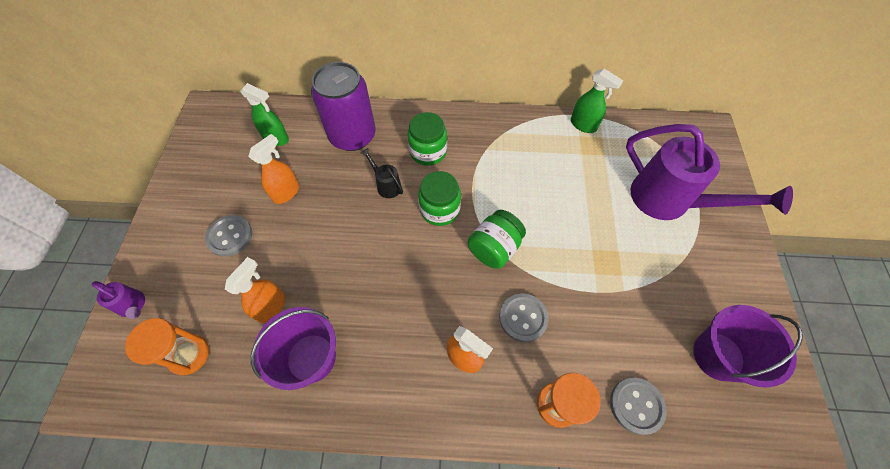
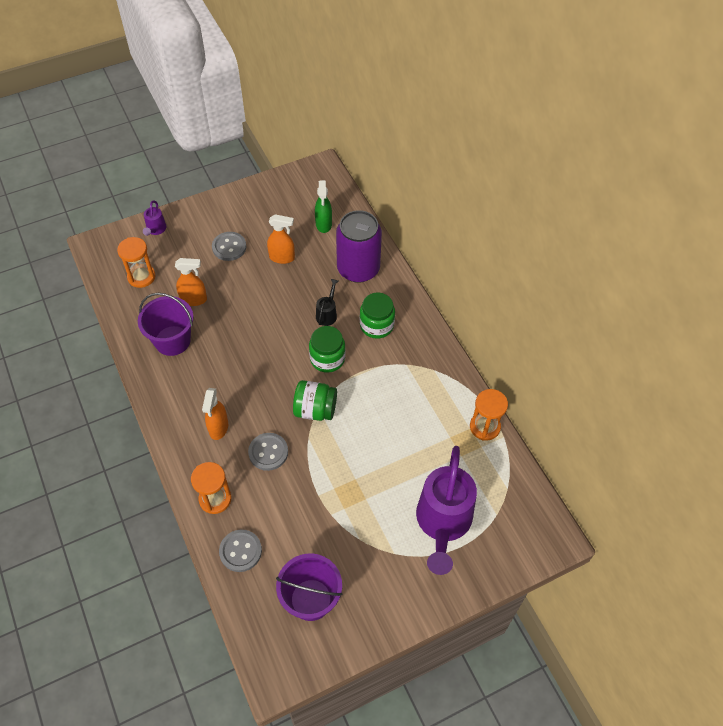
camera: 60 degrees right, 5 degrees down
(583, 125) = (485, 427): green spray bottle -> orange hourglass

